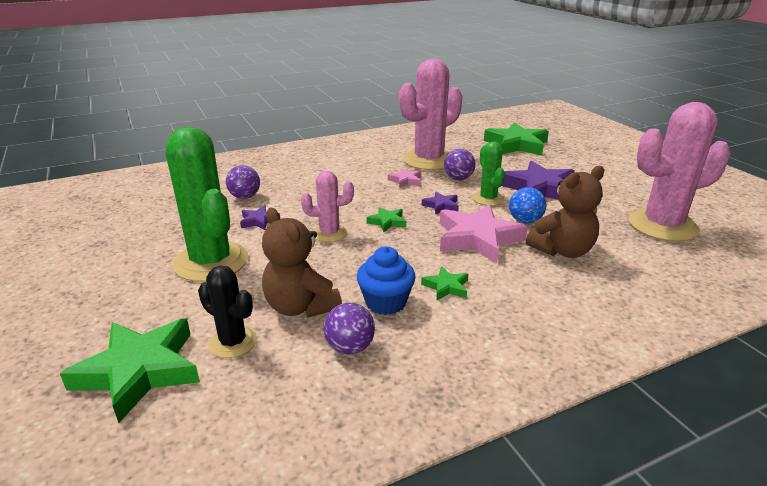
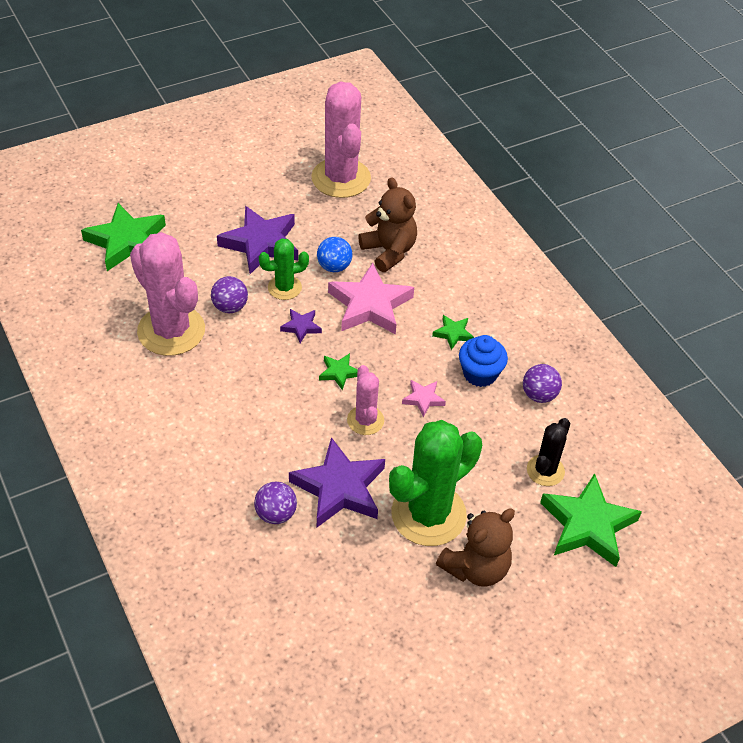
camera: 95 degrees left, 20 degrees up
(259, 221) = (339, 488): purple star -> purple star, size x2.12
(301, 307) = (493, 431): brown teddy bear -> brown teddy bear (476, 568)
(405, 180) = (233, 355): pink star -> pink star (423, 399)

